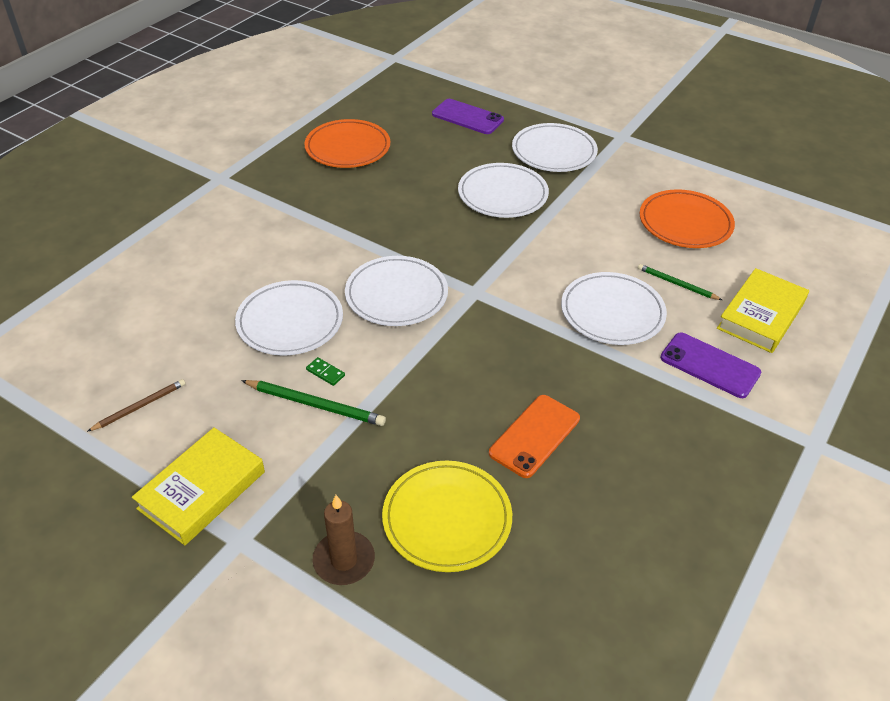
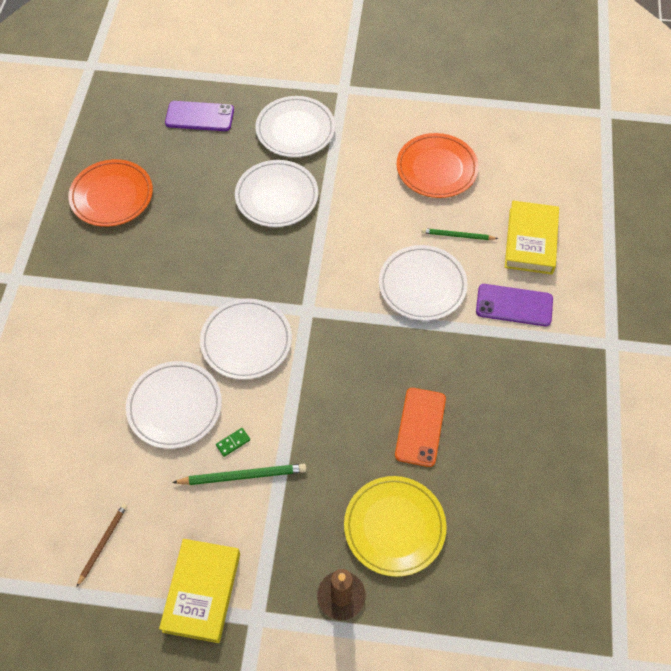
camera: 25 degrees left, 15 degrees up
(325, 373) = (233, 443): green domino -> green domino turned 45 degrees counterclockwise

